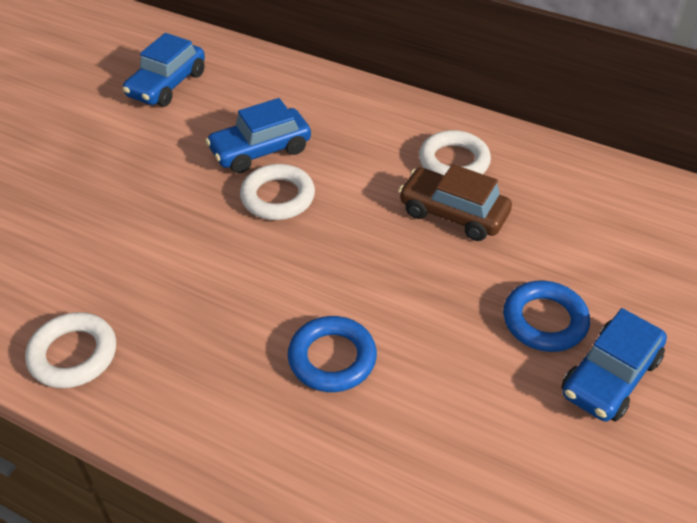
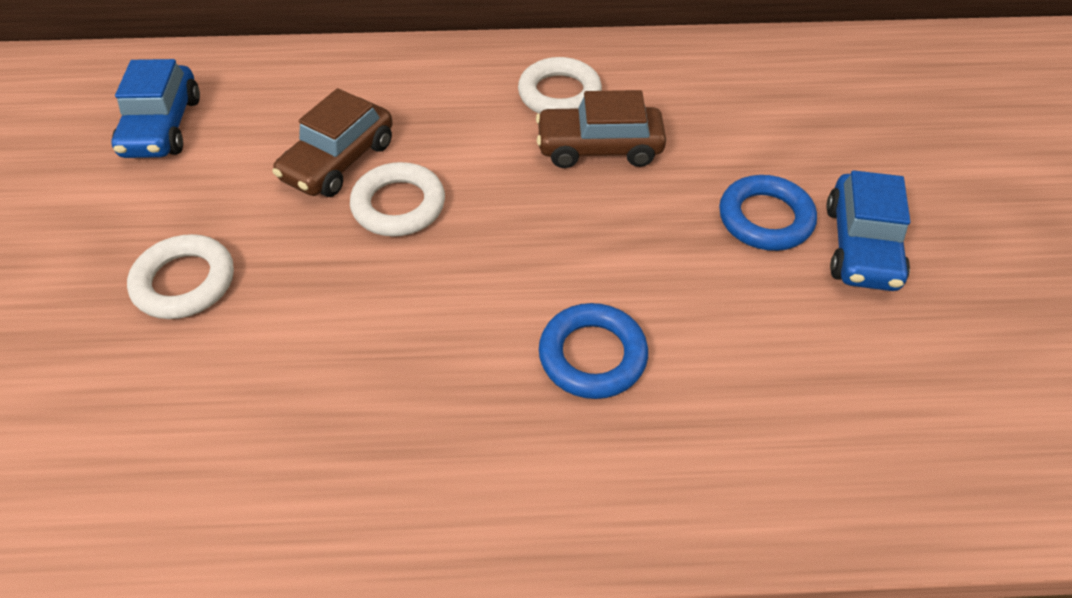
camera: 30 degrees left, 5 degrees up
(73, 354) = (284, 502): white ring -> white ring (185, 282)
(260, 150) = (339, 161): blue car -> brown car

